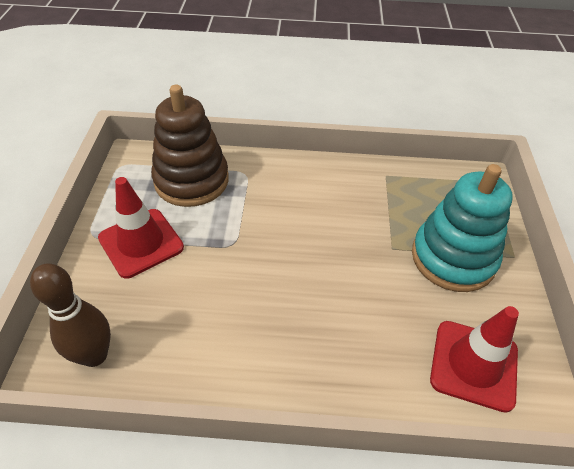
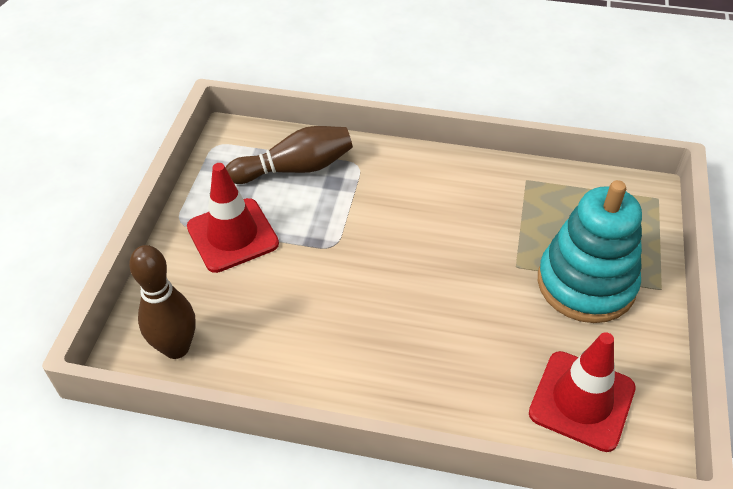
camera: 10 degrees right, 0 degrees up
(191, 180) = (295, 168): brown stacking toy -> brown bowling pin

